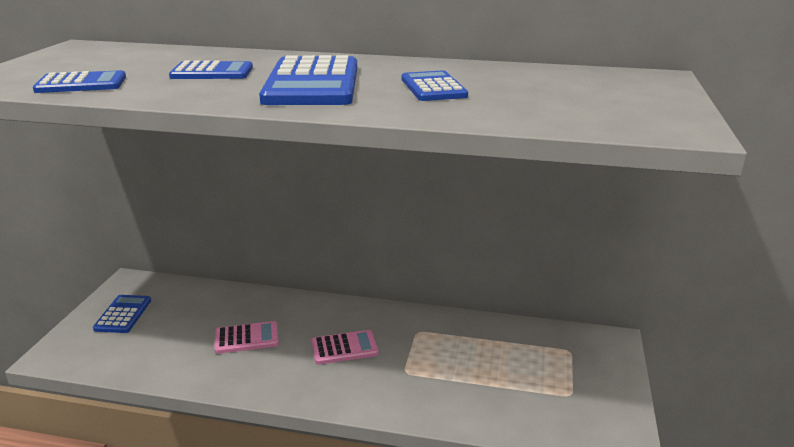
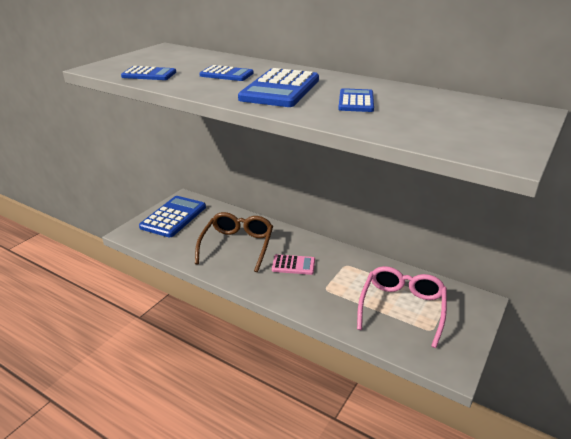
camera: 20 degrees right, 5 degrees up
(123, 314) = (173, 217): blue calculator -> blue calculator, size x1.76
(246, 338) = (237, 246): pink calculator -> brown glasses
(520, 375) = (402, 308): none -> pink glasses

